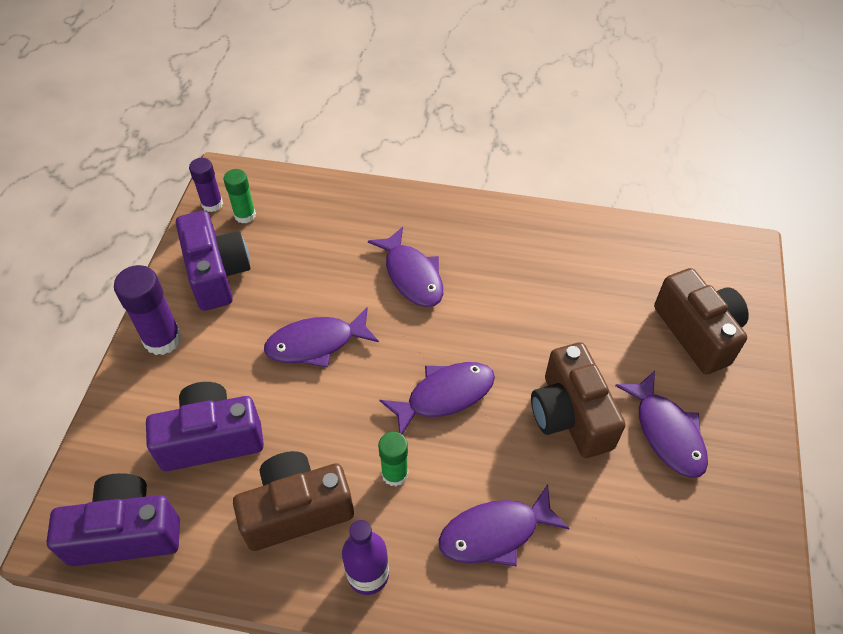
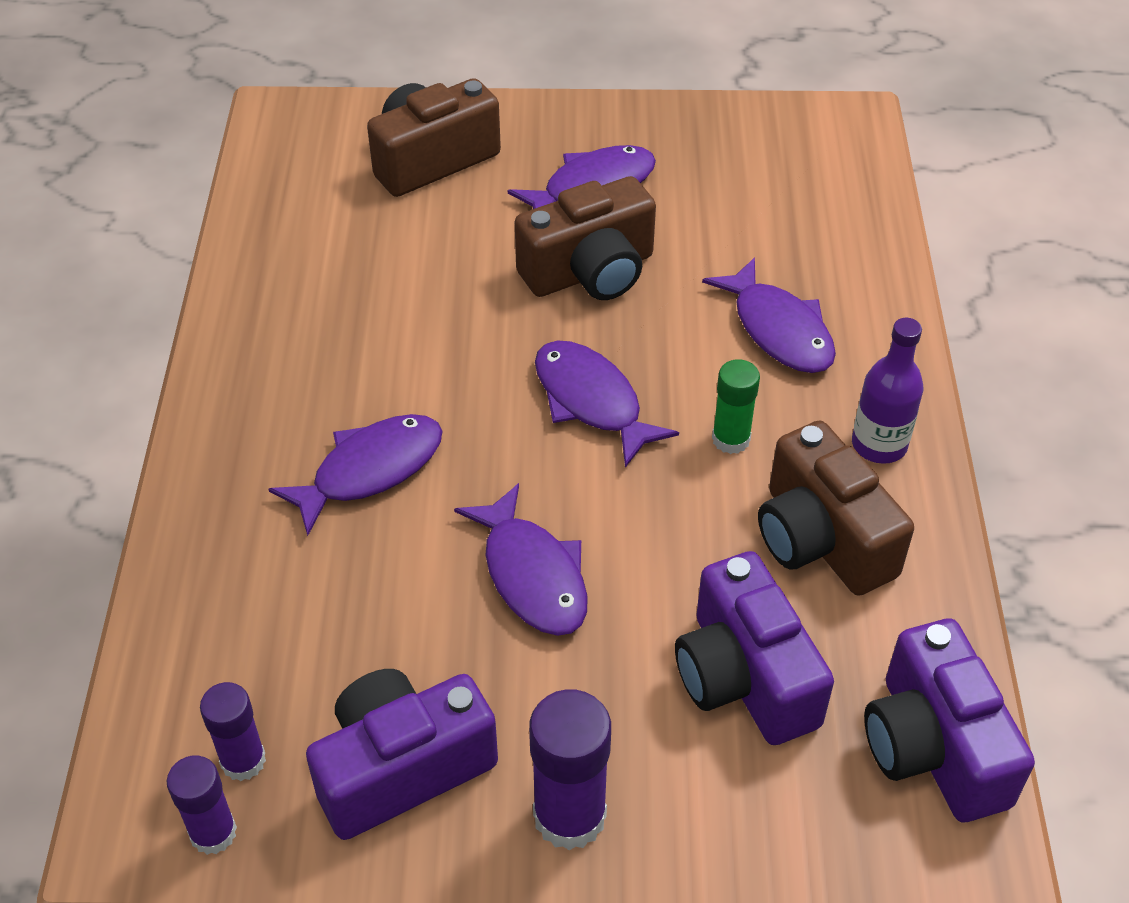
camera: 100 degrees left, 5 degrees down
(245, 215) = (243, 760): green glue stick -> purple glue stick

